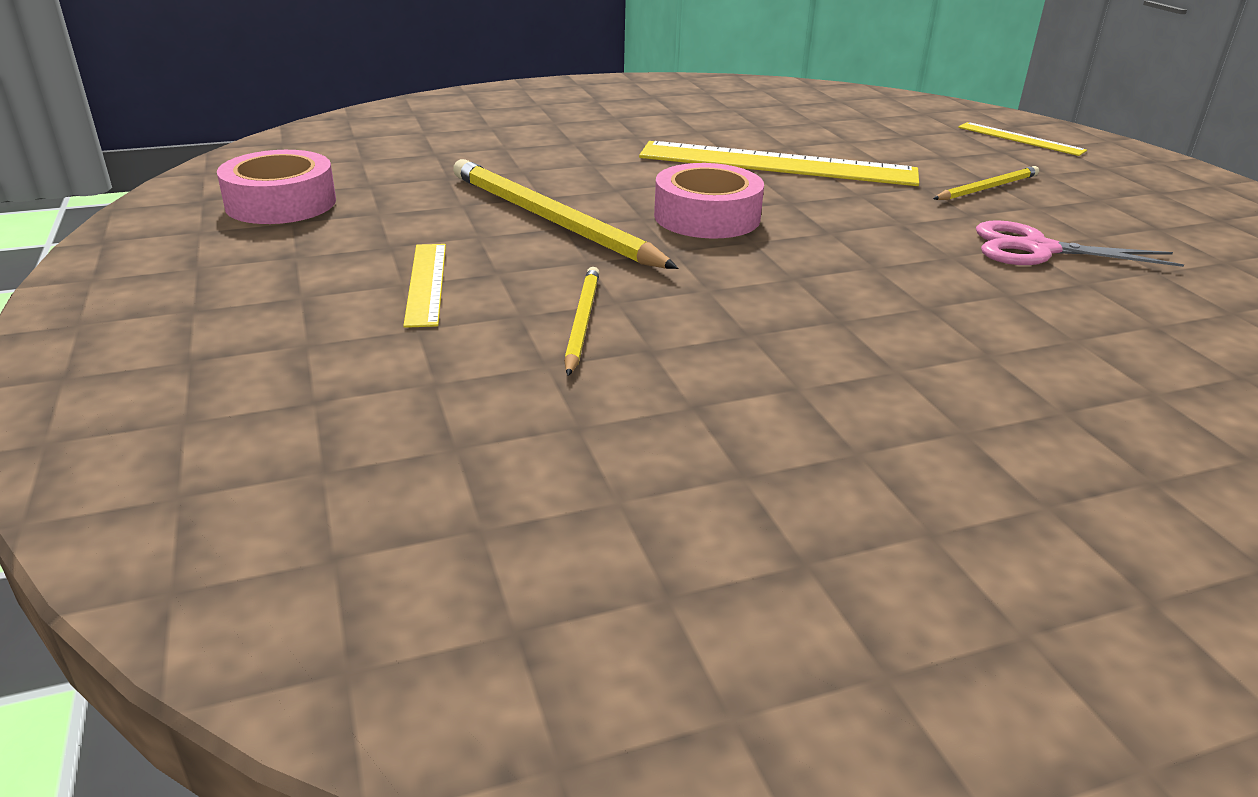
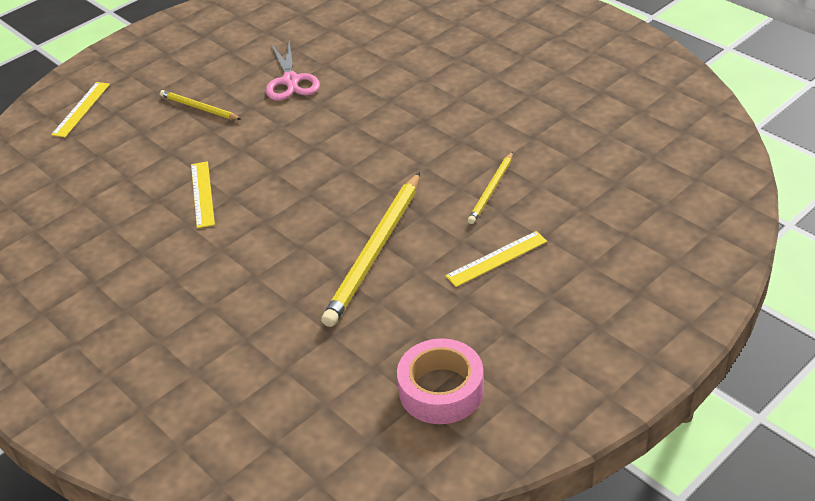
camera: 110 degrees left, 10 degrees up
(582, 322) = (491, 190): yellow pencil -> yellow pencil turned 45 degrees counterclockwise
(707, 217) = (323, 194): pink tape -> none
(777, 164) = (202, 194): yellow ruler -> yellow ruler, size x0.50

